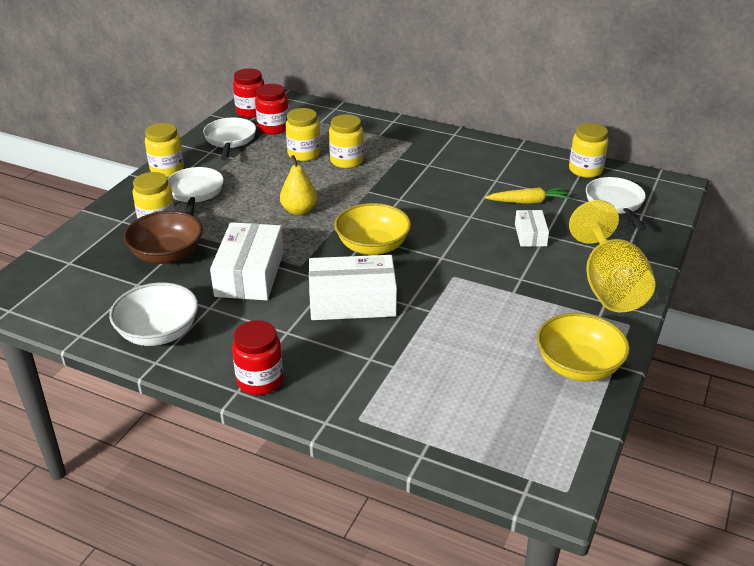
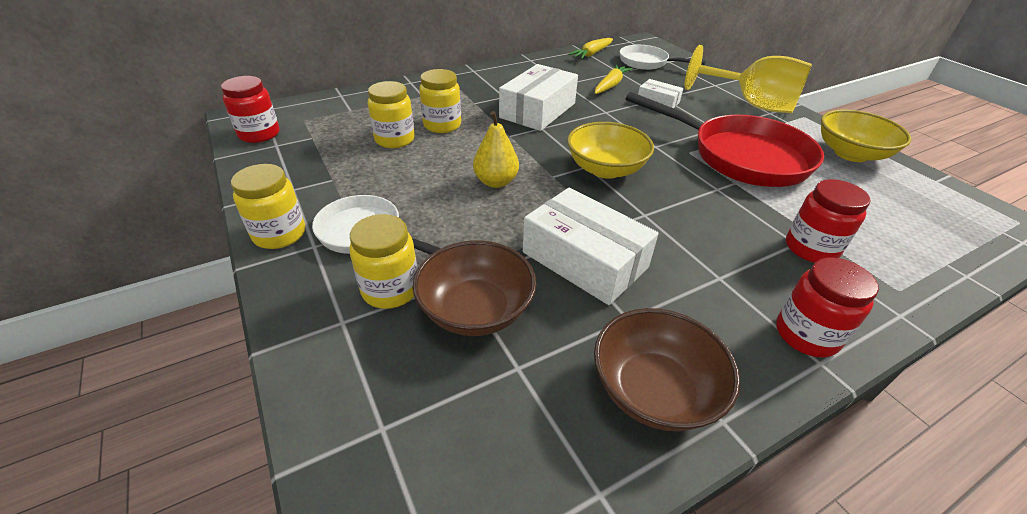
camera: 55 degrees left, 5 degrees up
(158, 333) = (654, 390): white bowl -> brown bowl
(230, 140) = (292, 167): white pan -> none
(273, 128) = (316, 135): red jar -> red jar (811, 248)
(352, 301) = (690, 215): white box -> white box (537, 110)
(482, 303) = (740, 156): none -> red pan
(585, 170) = (592, 54): yellow jar -> yellow carrot

